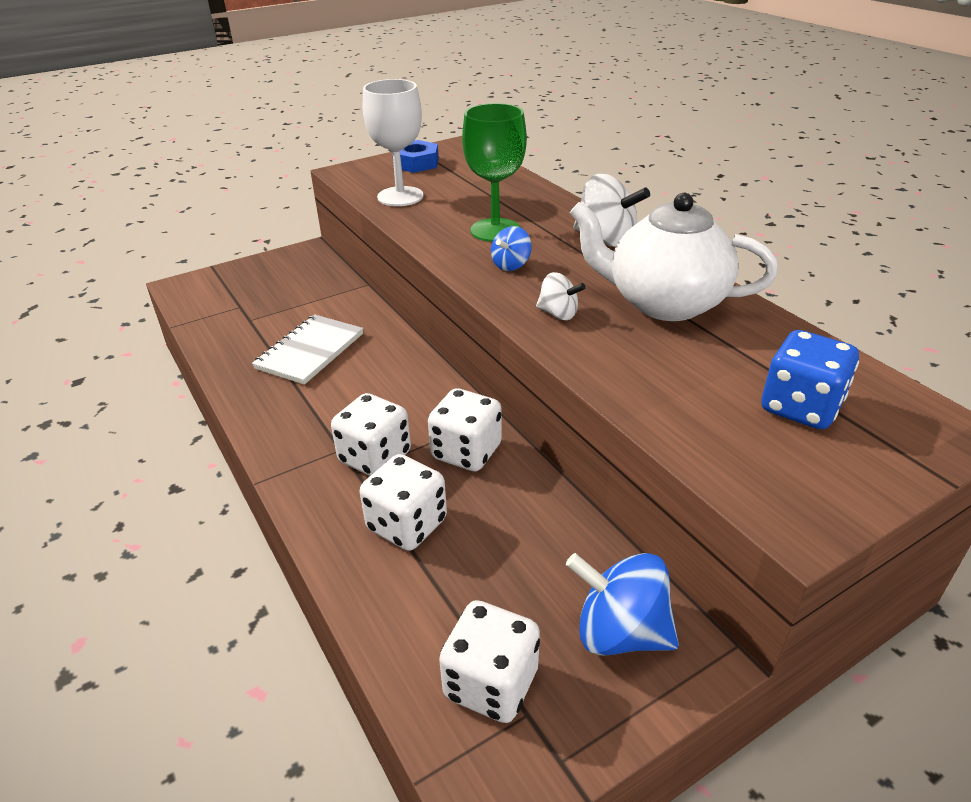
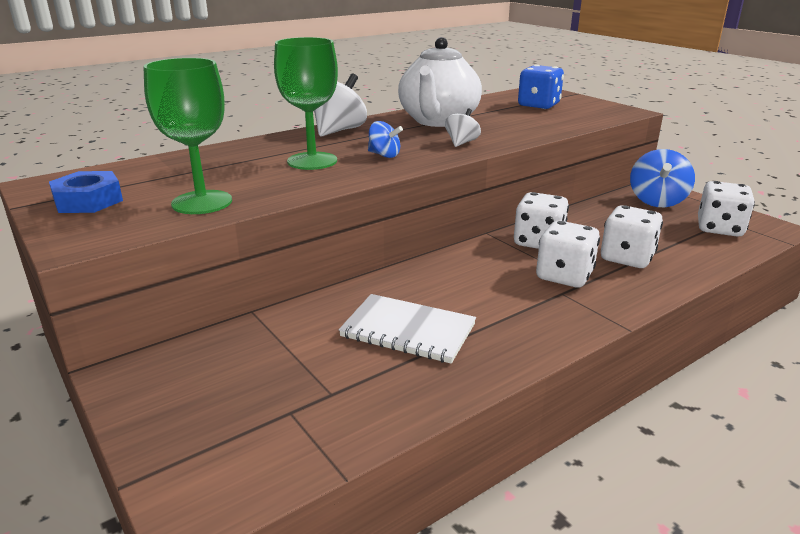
camera: 95 degrees left, 10 degrees down
(400, 196) = (202, 202): white goblet -> green goblet

